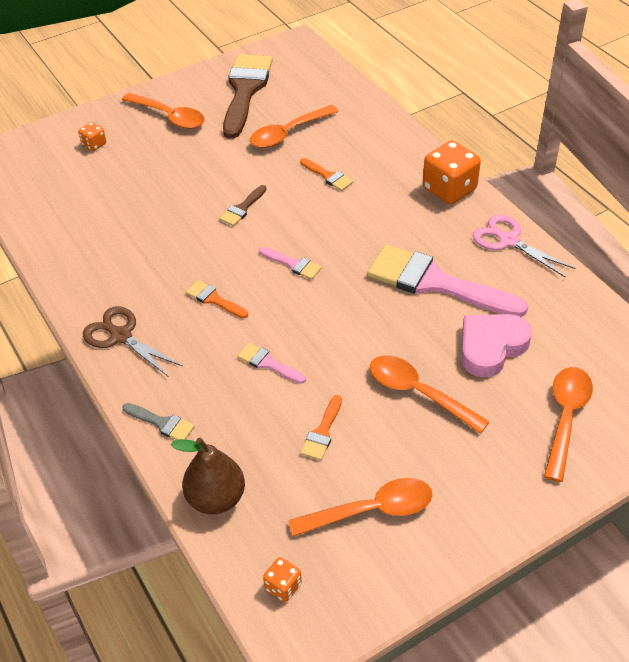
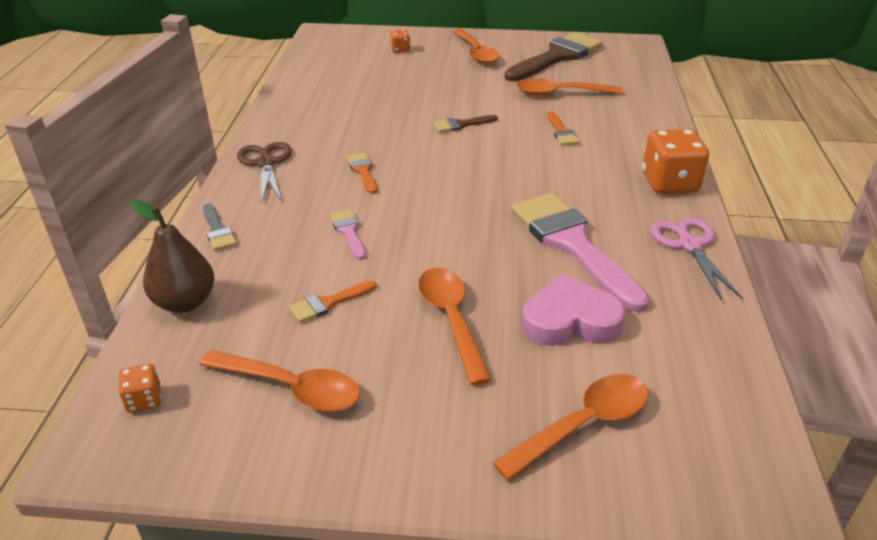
camera: 35 degrees right, 10 degrees down
(293, 264) = (456, 176): pink brush -> none

